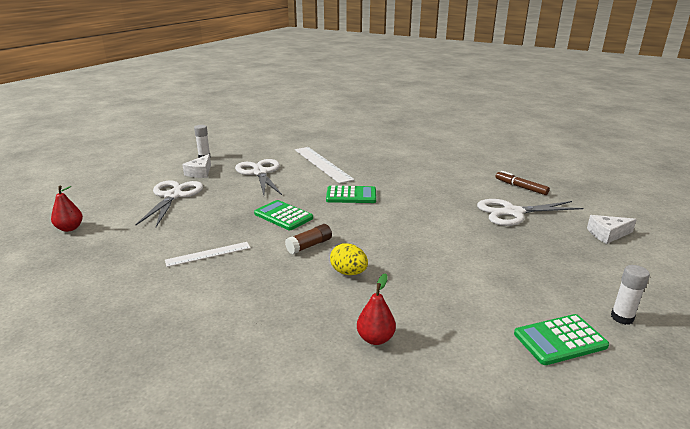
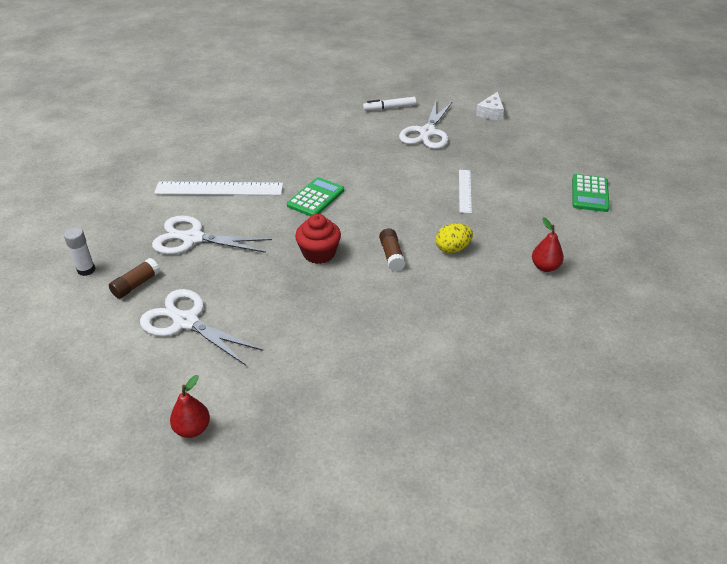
camera: 60 degrees left, 15 degrees up
(200, 172) = (136, 285): white cheese -> brown glue stick
(208, 254) = (355, 323): white ruler -> white ruler (464, 191)
(283, 216) = (319, 253): green calculator -> red cupcake
(520, 187) = (389, 108): brown marker -> white marker
(622, 317) = (582, 161): white glue stick -> none

